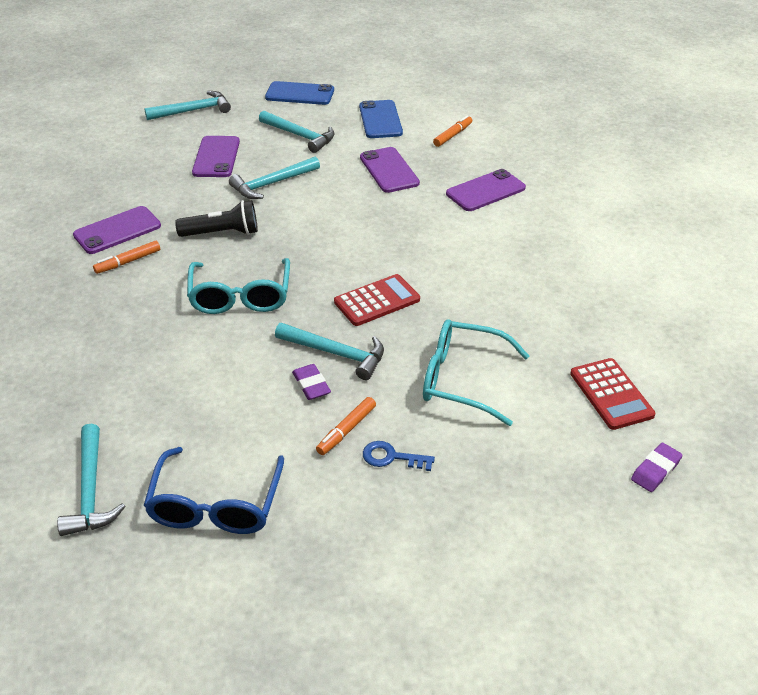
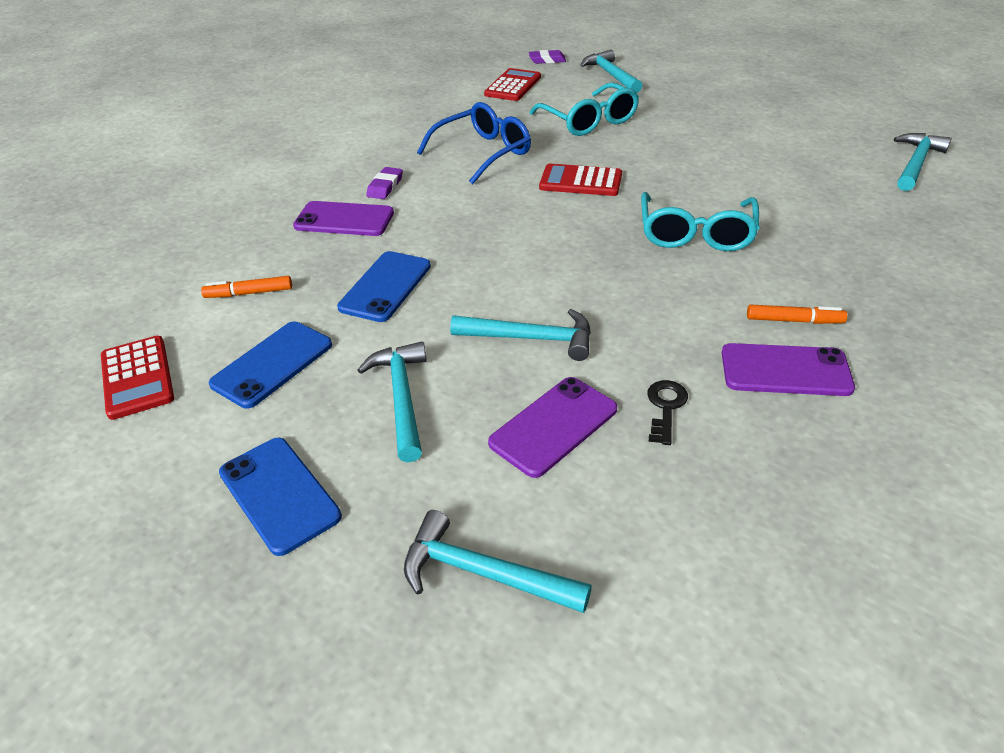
camera: 135 degrees left, 0 degrees up
(169, 186) = (665, 407): none -> black key
(216, 504) = (823, 129): blue glasses -> blue glasses (482, 153)
(222, 233) = (655, 303): black flashlight -> none
(240, 296) = (696, 233): turquoise glasses -> turquoise glasses turned 150 degrees clockwise
(311, 385) = (698, 156): purple eraser -> purple eraser (385, 186)
(336, 354) = (658, 164): turquoise hammer -> turquoise hammer (611, 75)
(346, 430) = (700, 128): orange marker -> none
(389, 170) = (385, 286): purple phone -> blue phone
(391, 457) = (685, 109): blue key -> none
(428, 91) = (137, 377): none -> red calculator

